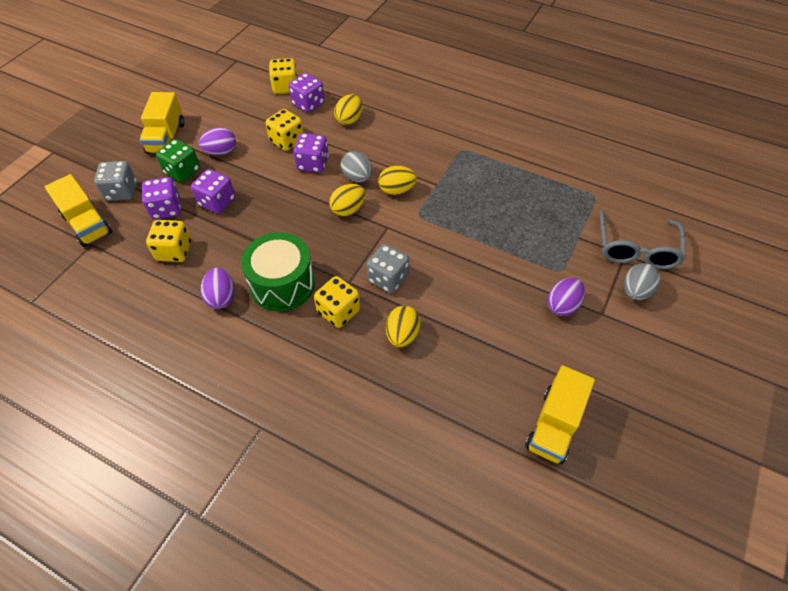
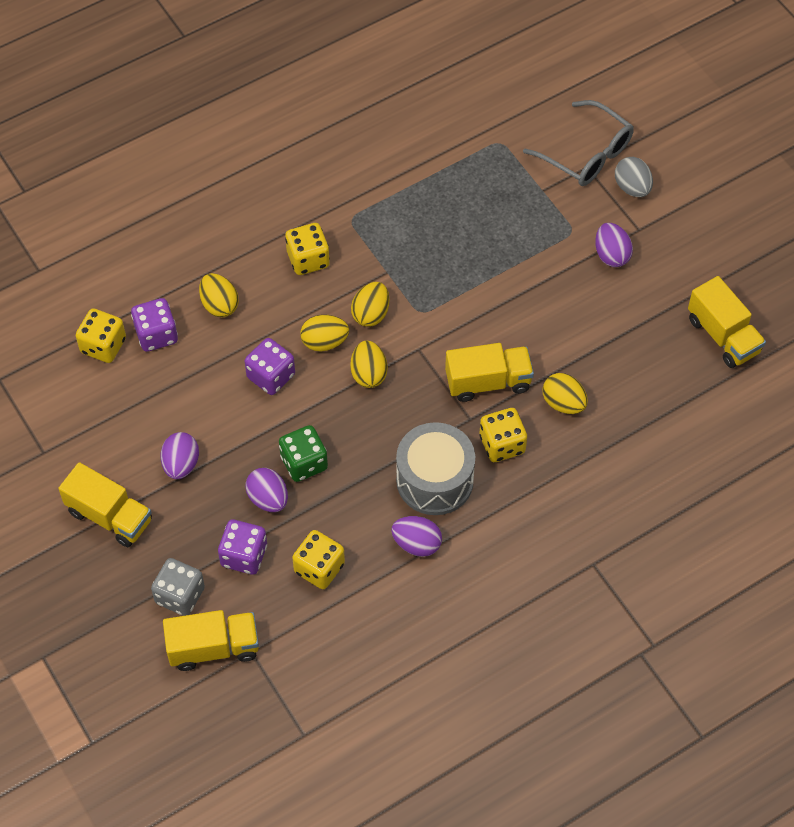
camera: 60 degrees left, 5 degrees up
(183, 171) = (189, 518): green dice -> green dice (304, 463)
(217, 202) = (268, 499): purple dice -> purple egg
(282, 284) = (434, 480): green drum -> grey drum
(287, 141) = (211, 386): yellow dice -> yellow dice (308, 259)
(357, 177) = (324, 342): grey egg -> yellow egg
(388, 278) = (488, 382): grey dice -> yellow truck

